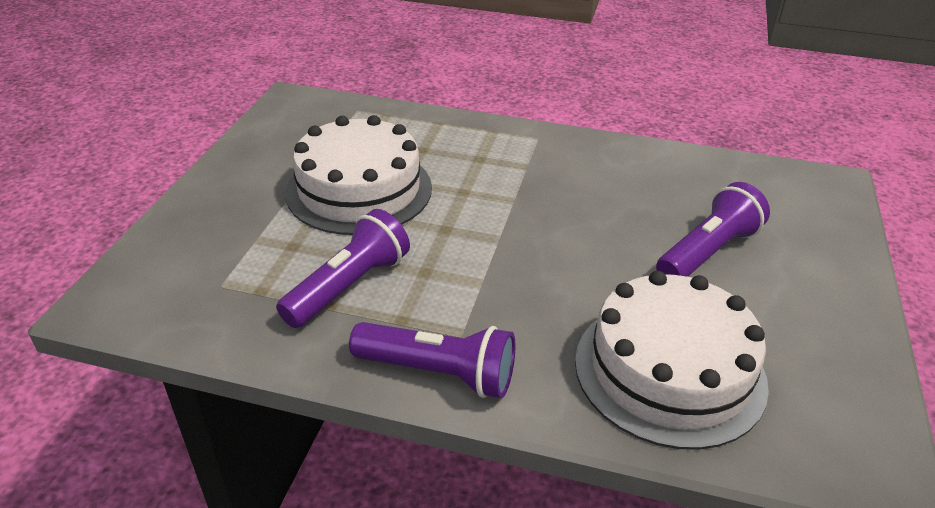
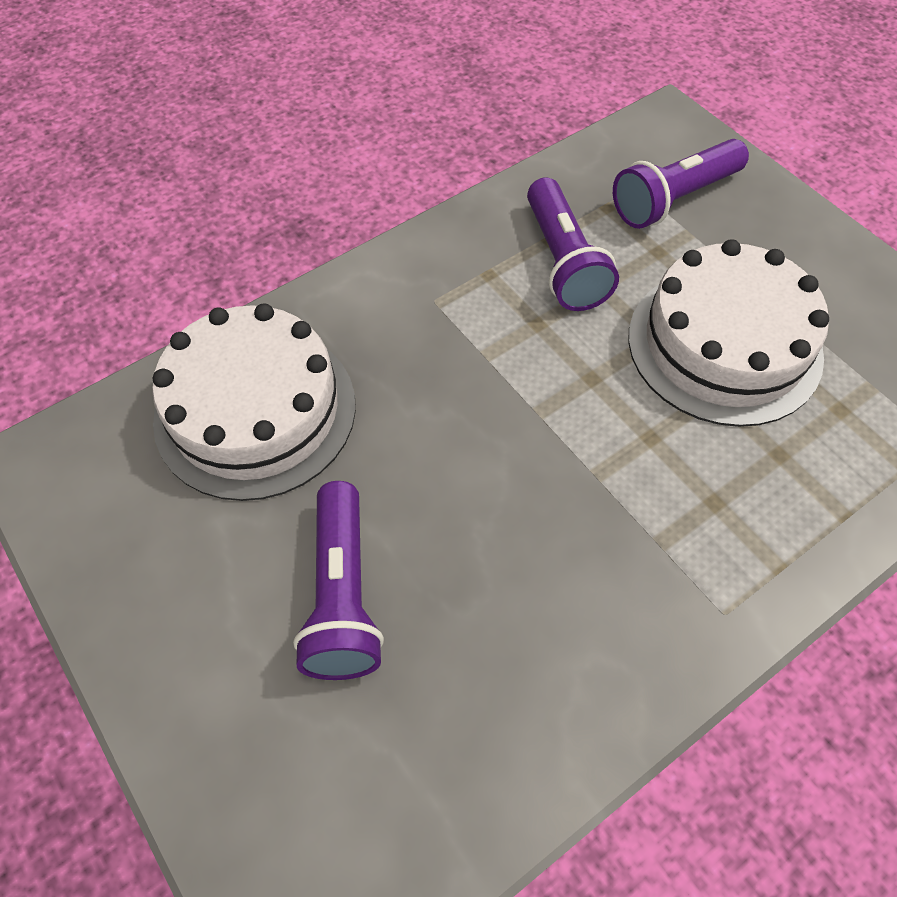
camera: 130 degrees right, 20 degrees up
(439, 373) = (408, 264): purple flashlight -> purple flashlight (674, 199)

